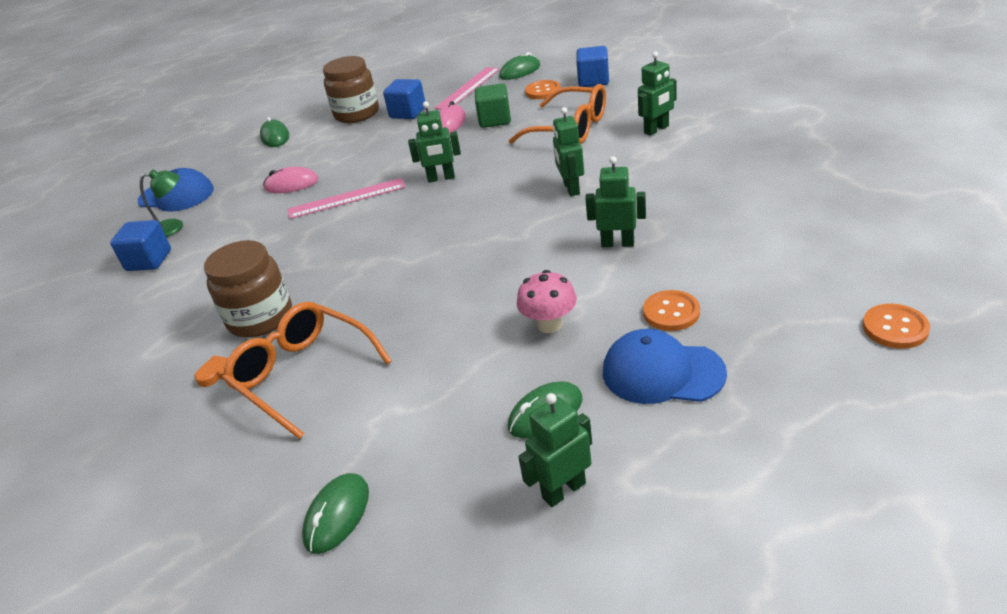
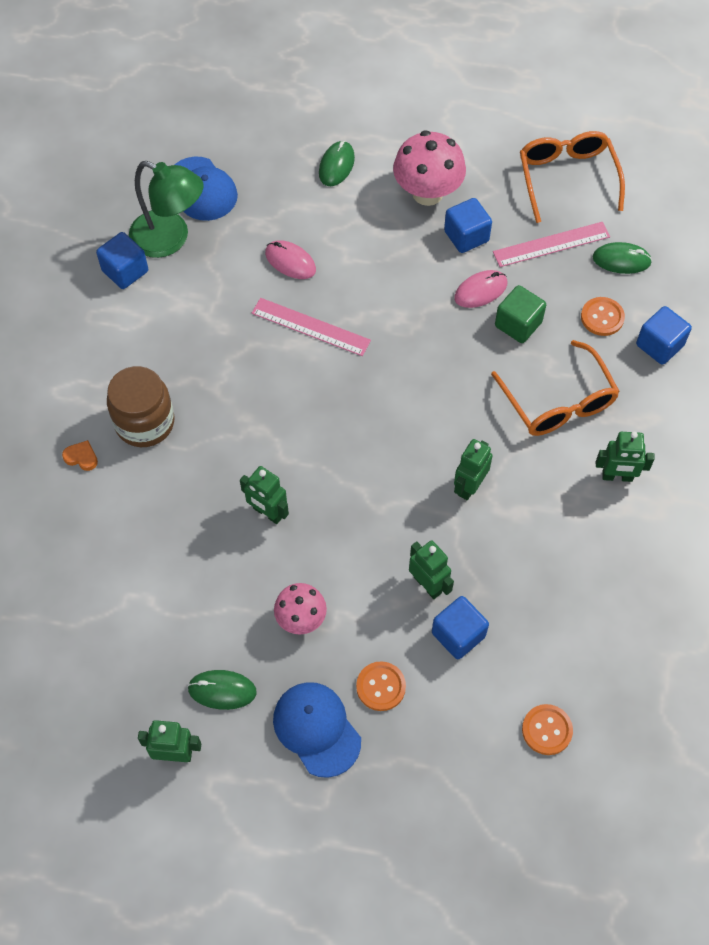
camera: 35 degrees right, 25 degrees up
(174, 227) = (170, 239): green lamp -> green lamp, size x1.80
(303, 375) = (126, 511): orange glasses -> orange glasses (567, 179)
(337, 515) = (54, 650): green mouse -> none
(357, 114) = (427, 193): brown jar -> pink mushroom
(441, 178) = (397, 371): green robot -> green robot (267, 513)
(679, 249) = (458, 634): none -> blue cube
(895, 328) = (486, 842): orange button -> orange button (547, 730)

